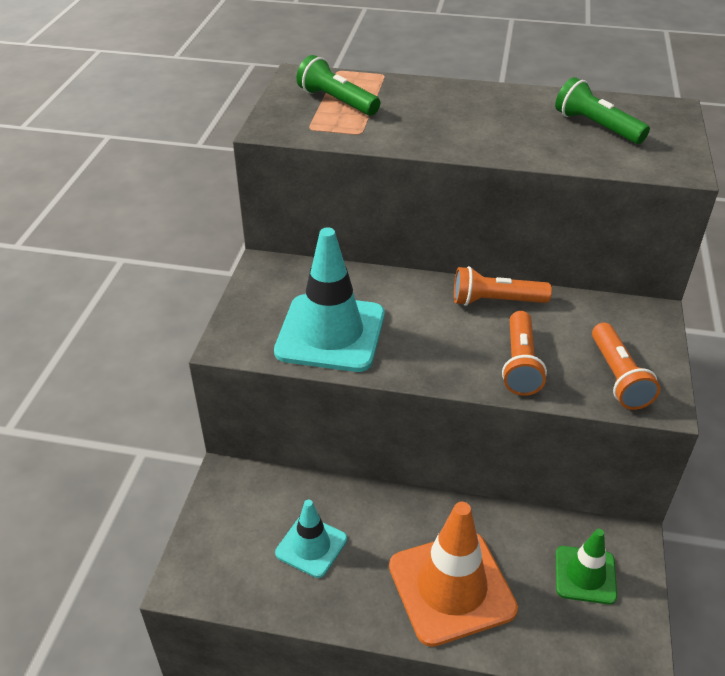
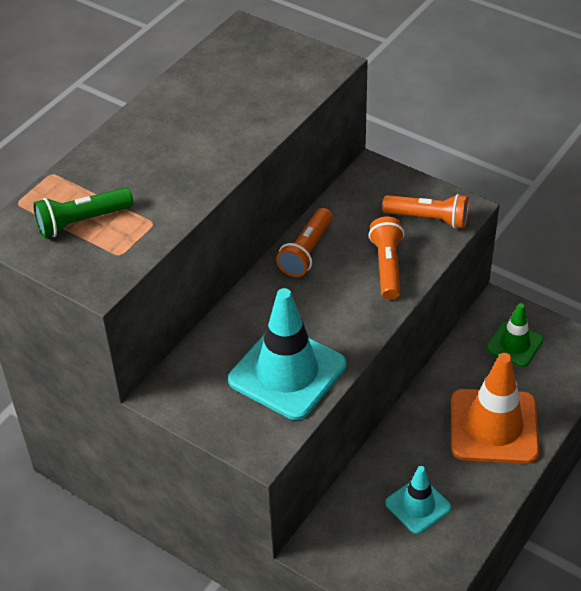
camera: 65 degrees left, 5 degrees up
(520, 364) = (387, 266): orange flashlight -> orange flashlight turned 120 degrees counterclockwise
(596, 127) = (243, 80): green flashlight -> none

